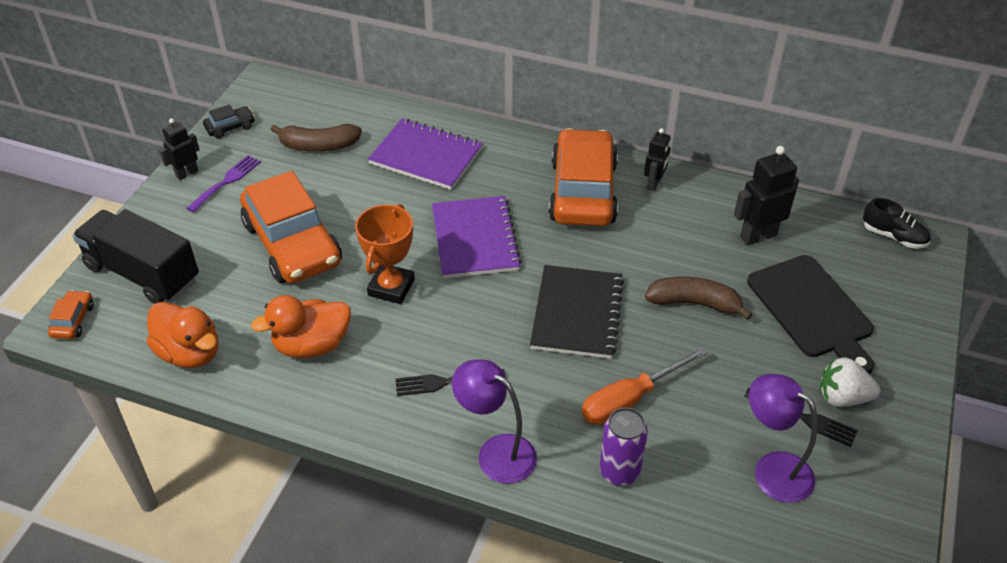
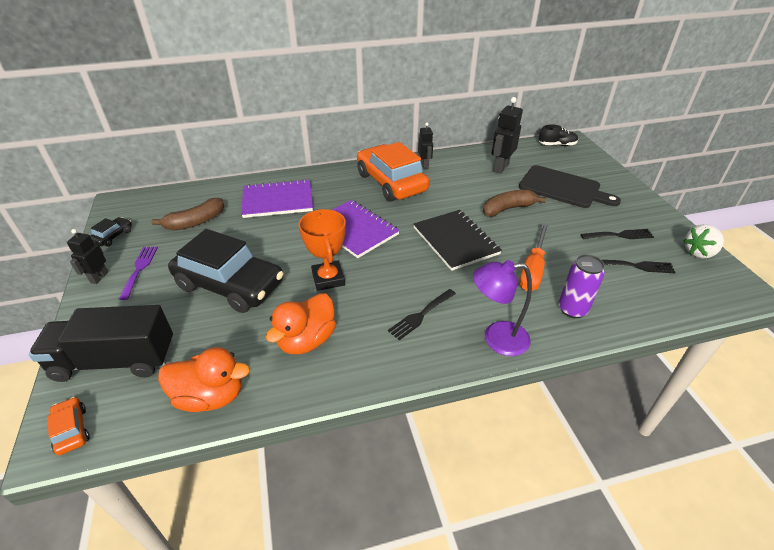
camera: 35 degrees left, 5 degrees down
(293, 244) = (230, 285): orange car -> black car
(772, 469) = (637, 266): purple lamp -> black fork
(842, 397) = (622, 218): white strawberry -> white strawberry (699, 253)

